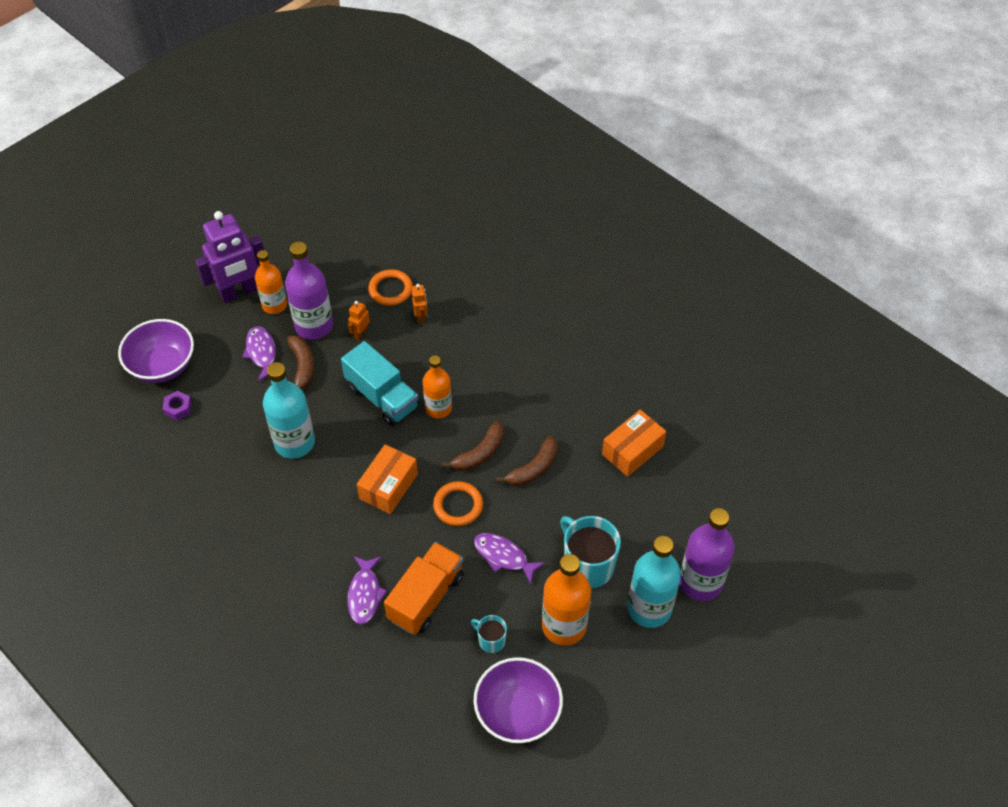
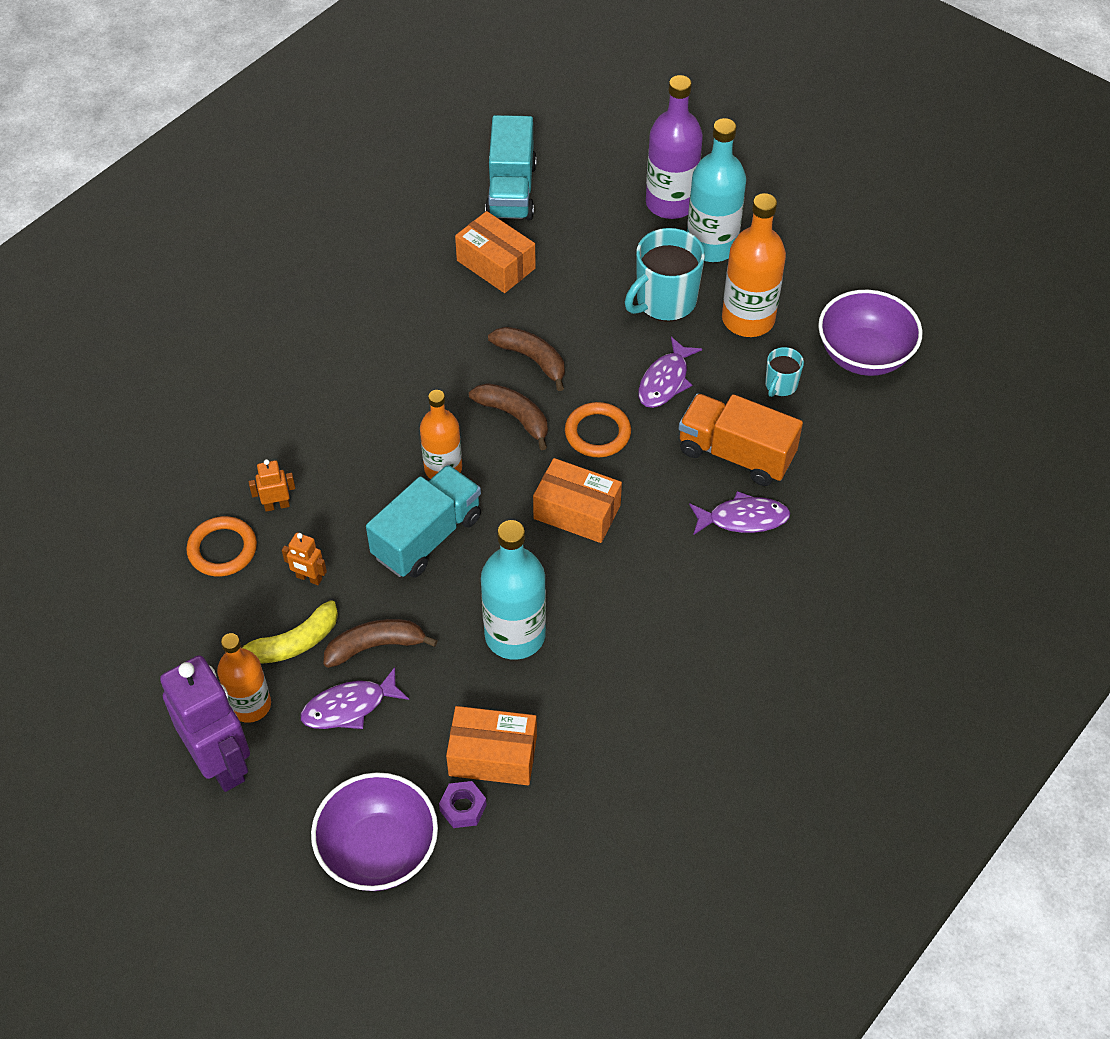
camera: 95 degrees left, 0 degrees up
(209, 425) = (493, 755): none -> orange box
(314, 326) = (294, 643): purple bottle -> yellow banana
(714, 465) = (511, 190): none -> turquoise truck

